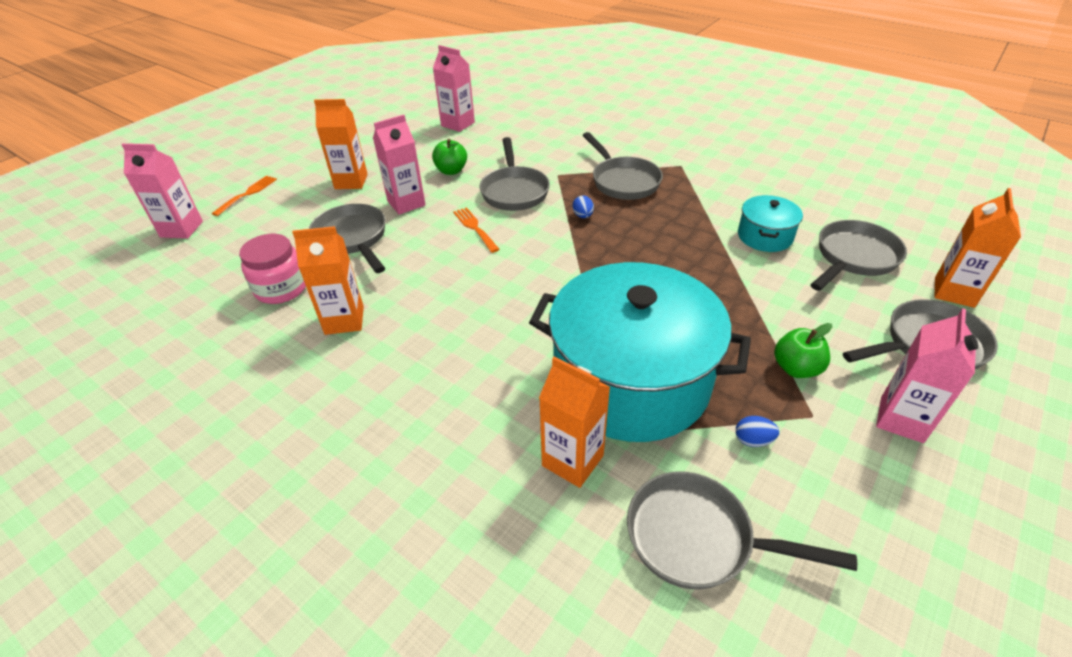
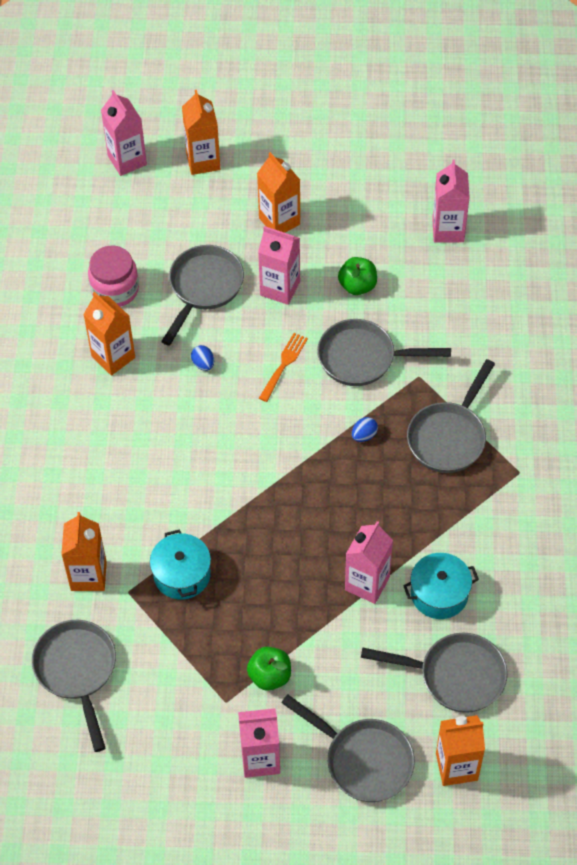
camera: 55 degrees right, 15 degrees up
(247, 194) = (203, 161): orange fork -> orange carton
(514, 191) = (363, 358): grey pan -> grey pan turned 45 degrees clockwise
(631, 381) = (182, 574): turquoise pot -> turquoise pot, size x0.44
(728, 268) = (367, 583): none -> pink carton
(753, 440) = (176, 672): blue egg -> blue egg (203, 364)

